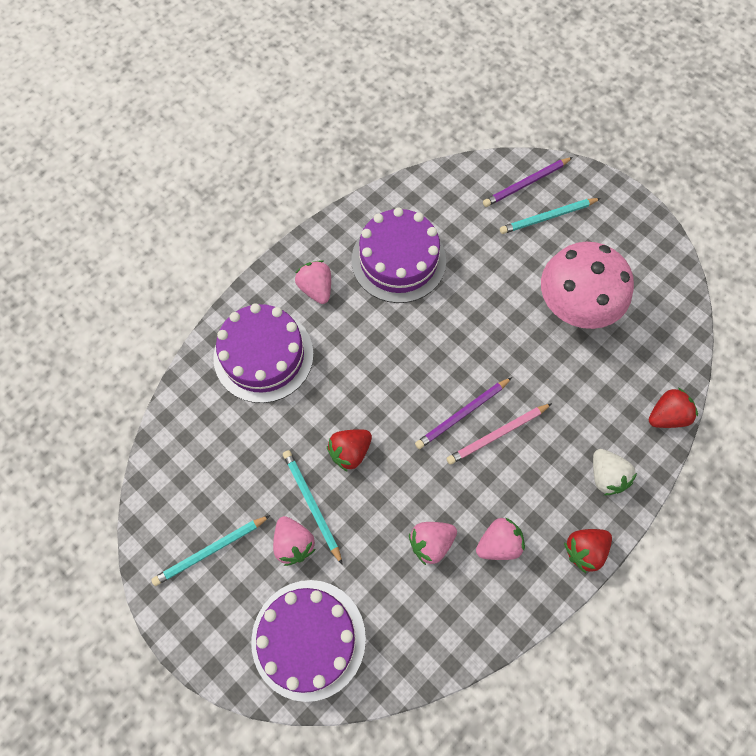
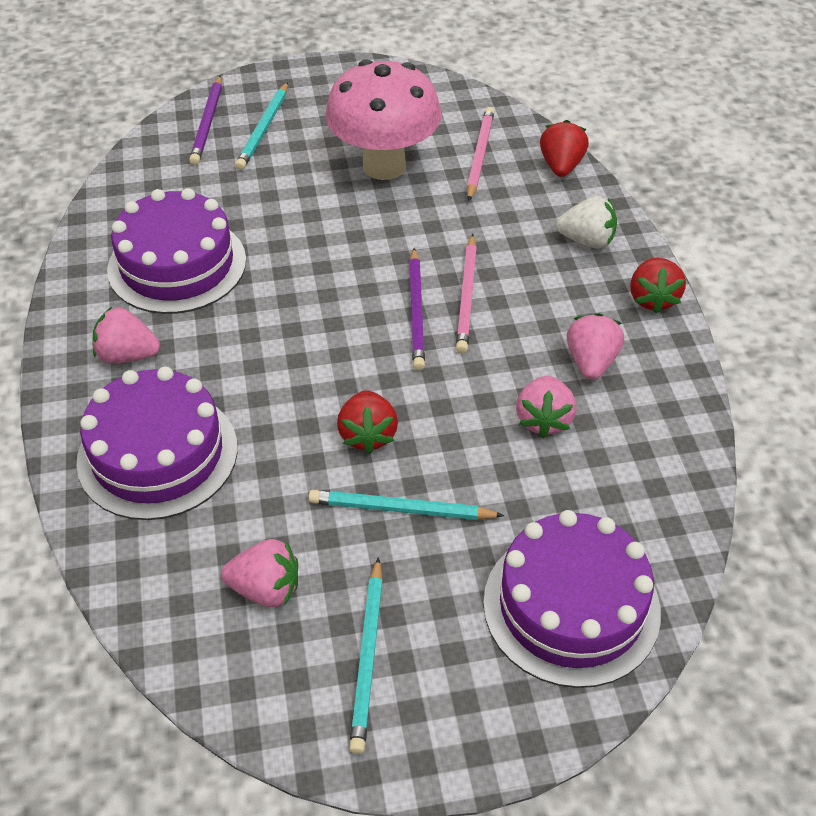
camera: 55 degrees left, 20 degrees down
(294, 543) = (435, 555): pink strawberry -> pink strawberry (266, 589)
(632, 358) = (479, 155): none -> pink pencil

